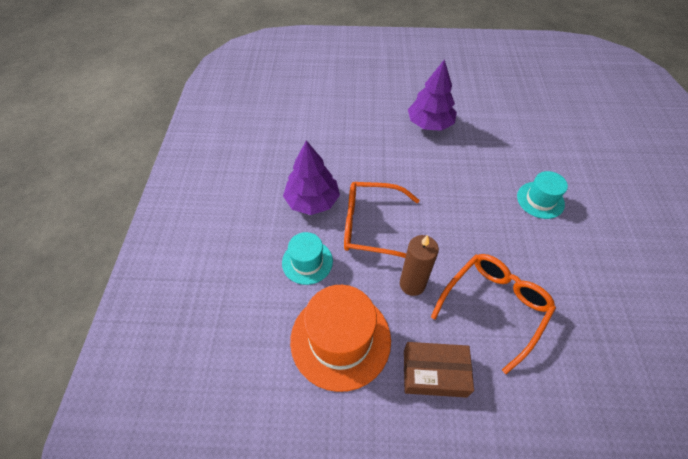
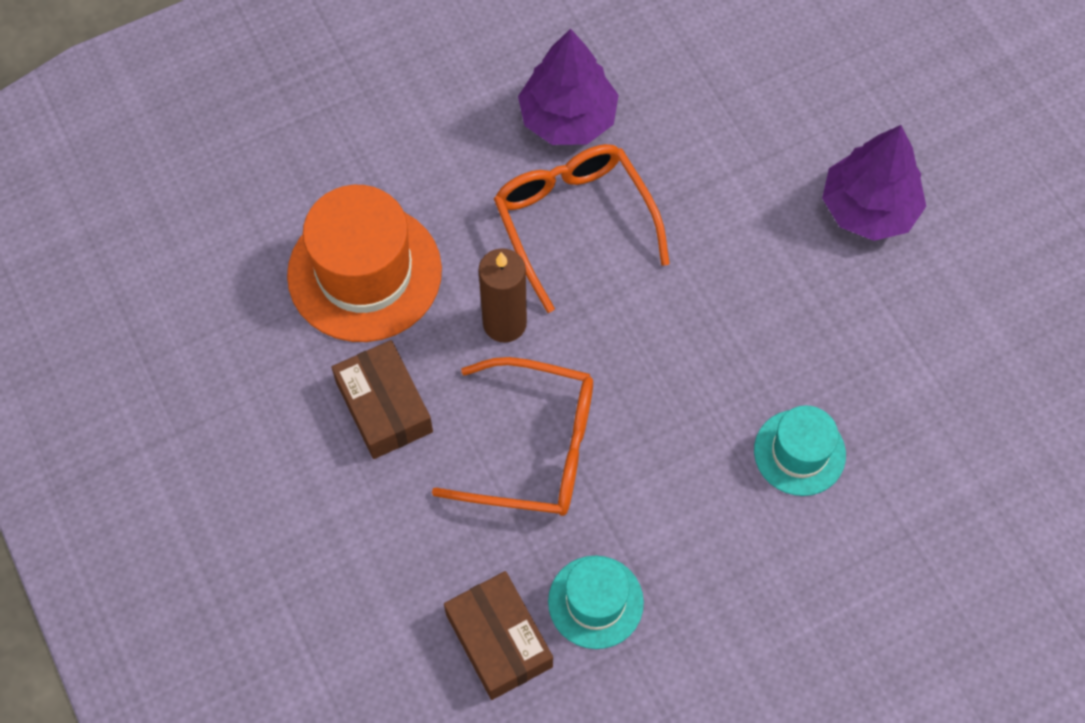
camera: 60 degrees right, 10 degrees up
(307, 262) = (456, 170): turquoise hat -> turquoise hat (595, 602)
(611, 384) = (498, 640): none -> brown box

